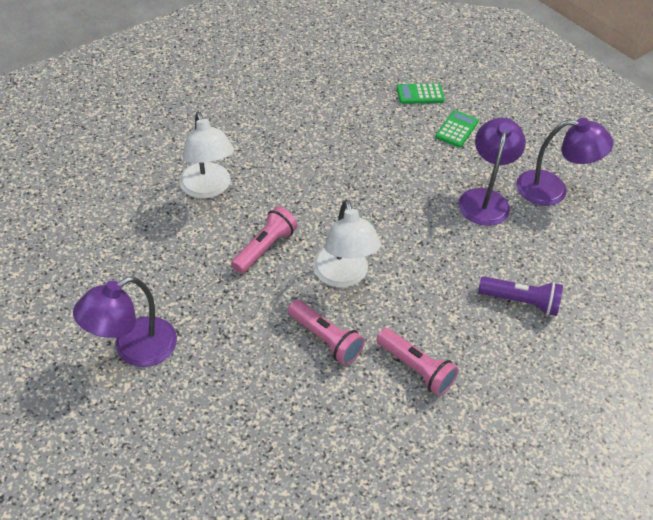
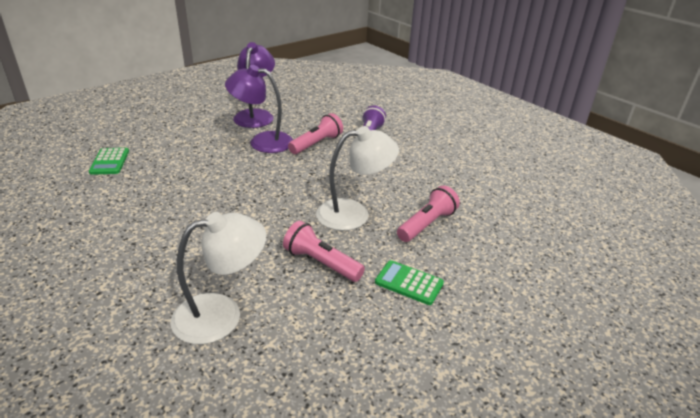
camera: 90 degrees left, 15 degrees down
(134, 349) = (481, 361): purple lamp -> none
(416, 368) = (441, 182): pink flashlight -> pink flashlight (316, 144)
(457, 129) = (171, 147): green calculator -> green calculator (409, 283)

